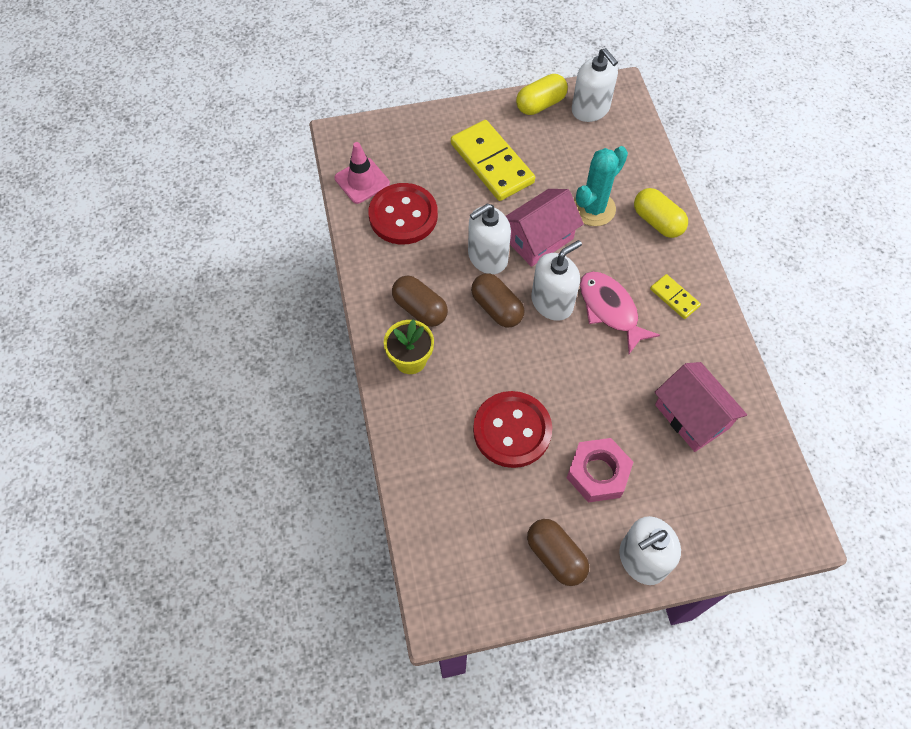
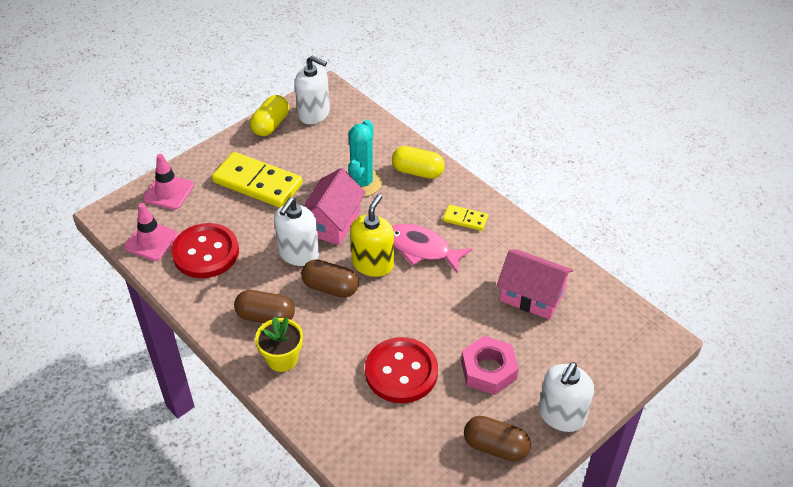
camera: 30 degrees left, 15 degrees down
(405, 136) = (168, 192): none -> pink traffic cone
(552, 302) = (373, 264): white soap dispenser -> yellow soap dispenser

